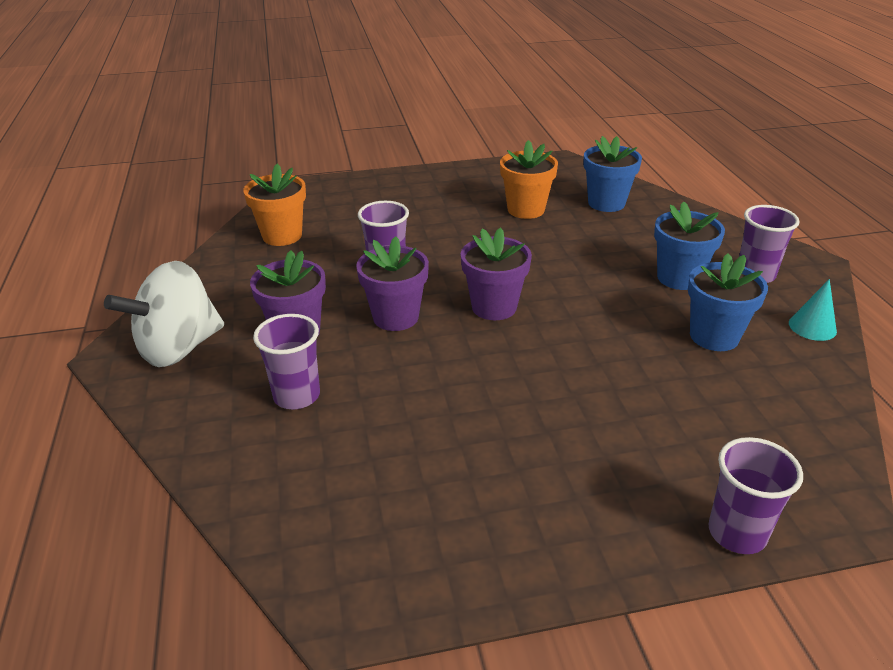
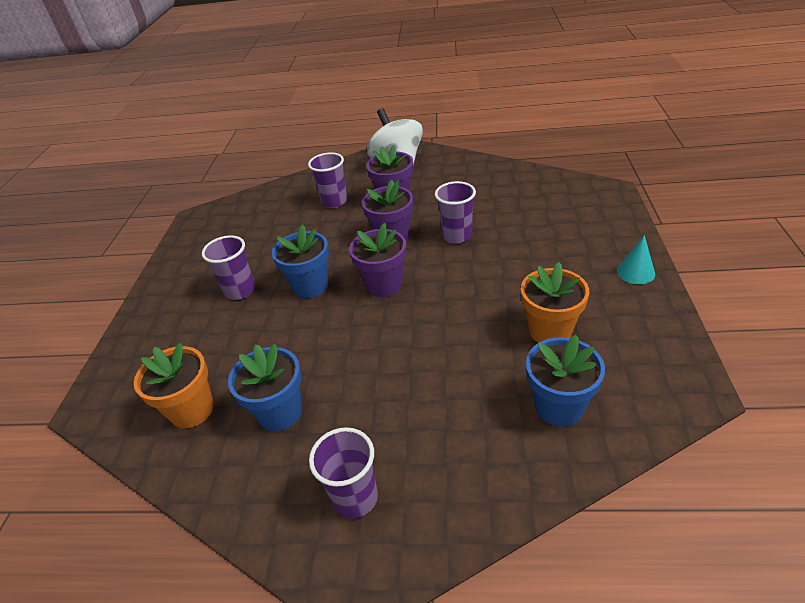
camera: 110 degrees right, 5 degrees up
(282, 236) = (523, 189): orange flower pot -> orange flower pot (192, 410)
(679, 278) = (377, 420): blue flower pot -> blue flower pot (310, 286)
(737, 533) = (121, 350): purple cup -> purple cup (240, 291)
(812, 327) = (249, 504): turquoise cone -> turquoise cone (635, 272)

